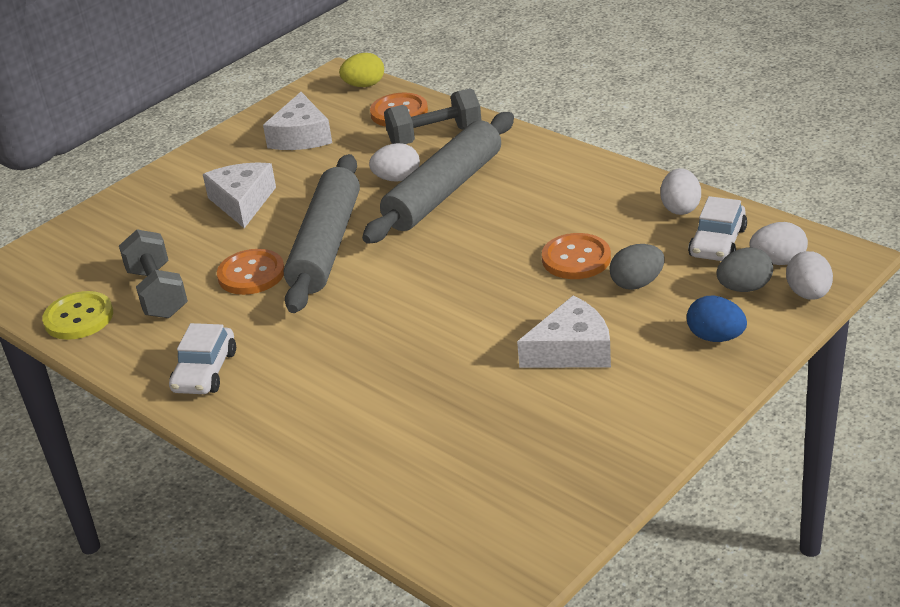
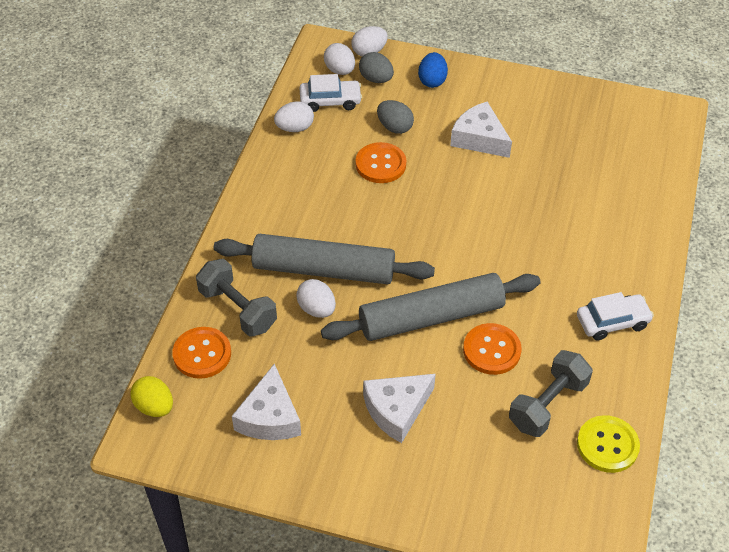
camera: 120 degrees left, 15 degrees up
(301, 136) = (270, 417): white cheese -> white cheese turned 120 degrees clockwise

